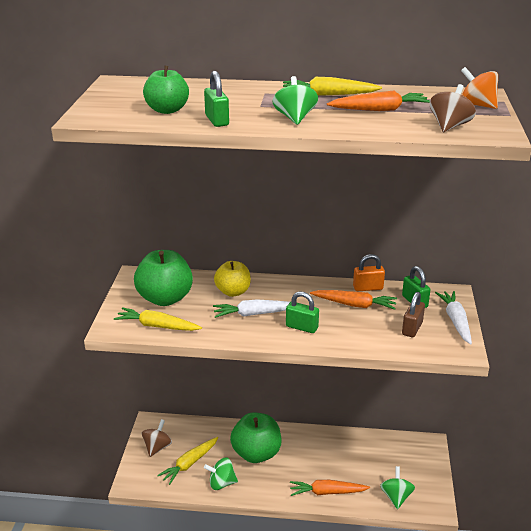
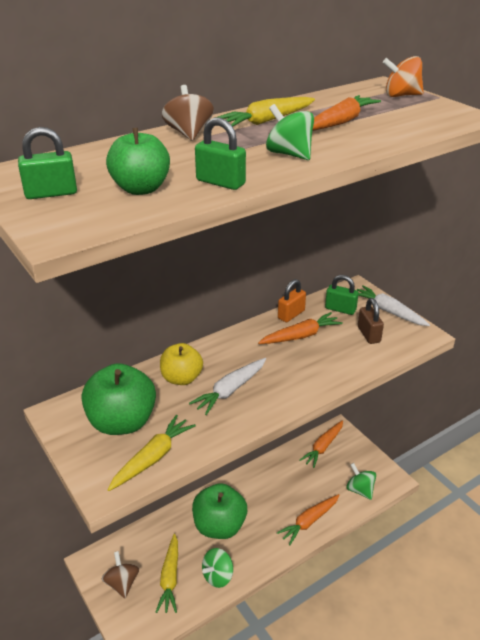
camera: 40 degrees left, 5 degrees up
(157, 326) = (153, 458): yellow carrot -> yellow carrot turned 150 degrees clockwise
(302, 327) = (286, 381): green padlock -> green padlock (51, 193)
(399, 449) = (323, 447): none -> orange carrot
(449, 126) = (424, 120): brown spinning top -> brown spinning top (188, 133)

